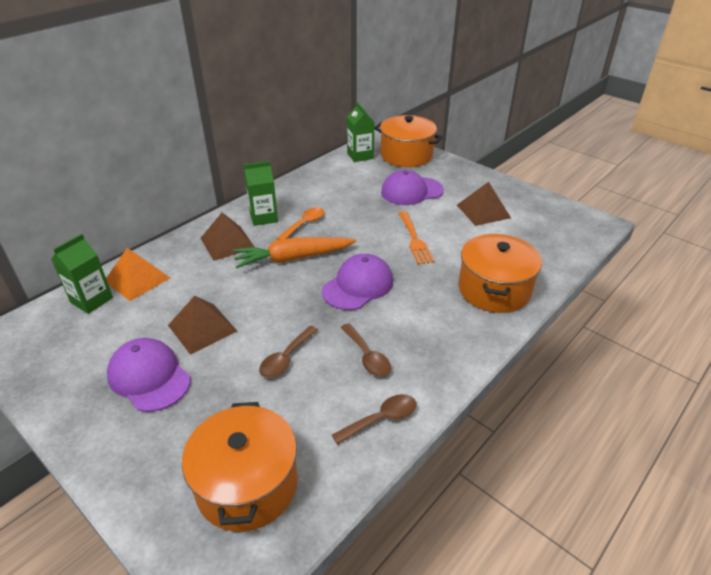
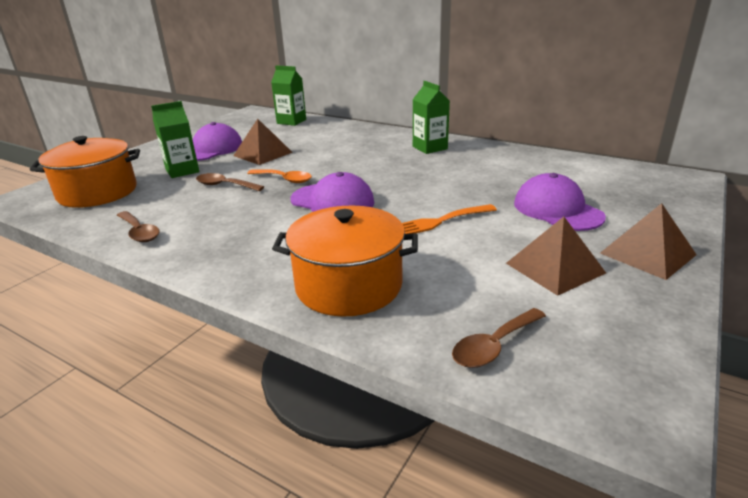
camera: 80 degrees right, 10 degrees down
(137, 279) = (318, 127): orange pyramid -> none
(227, 243) = (379, 142): brown pyramid -> brown pyramid (647, 253)
(293, 258) = (367, 168): orange carrot -> none
(304, 224) = (429, 164): orange spoon -> orange spoon (284, 179)
(360, 156) = (614, 171): green carton -> green carton (182, 171)
(367, 356) = (223, 217): brown spoon -> brown spoon (494, 345)
(406, 155) = (658, 197): orange pot -> none

